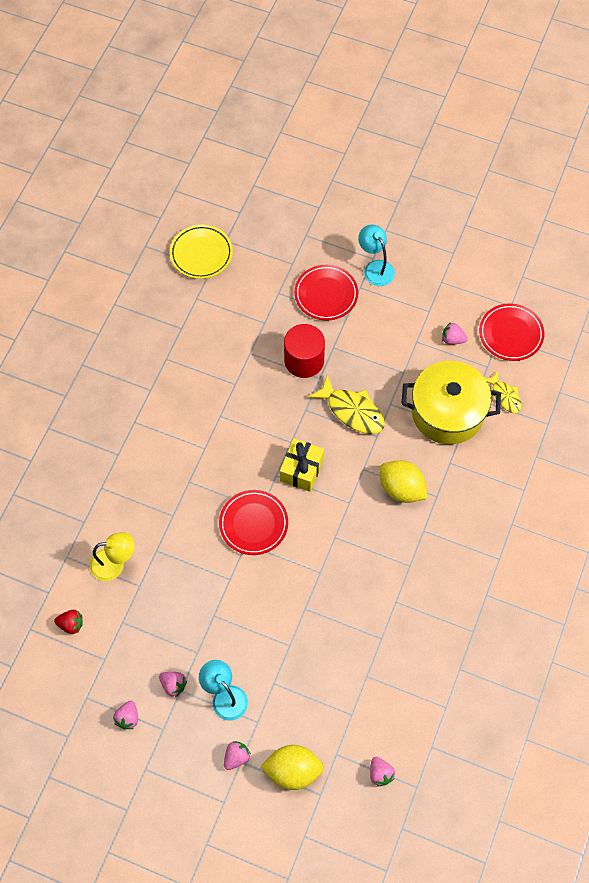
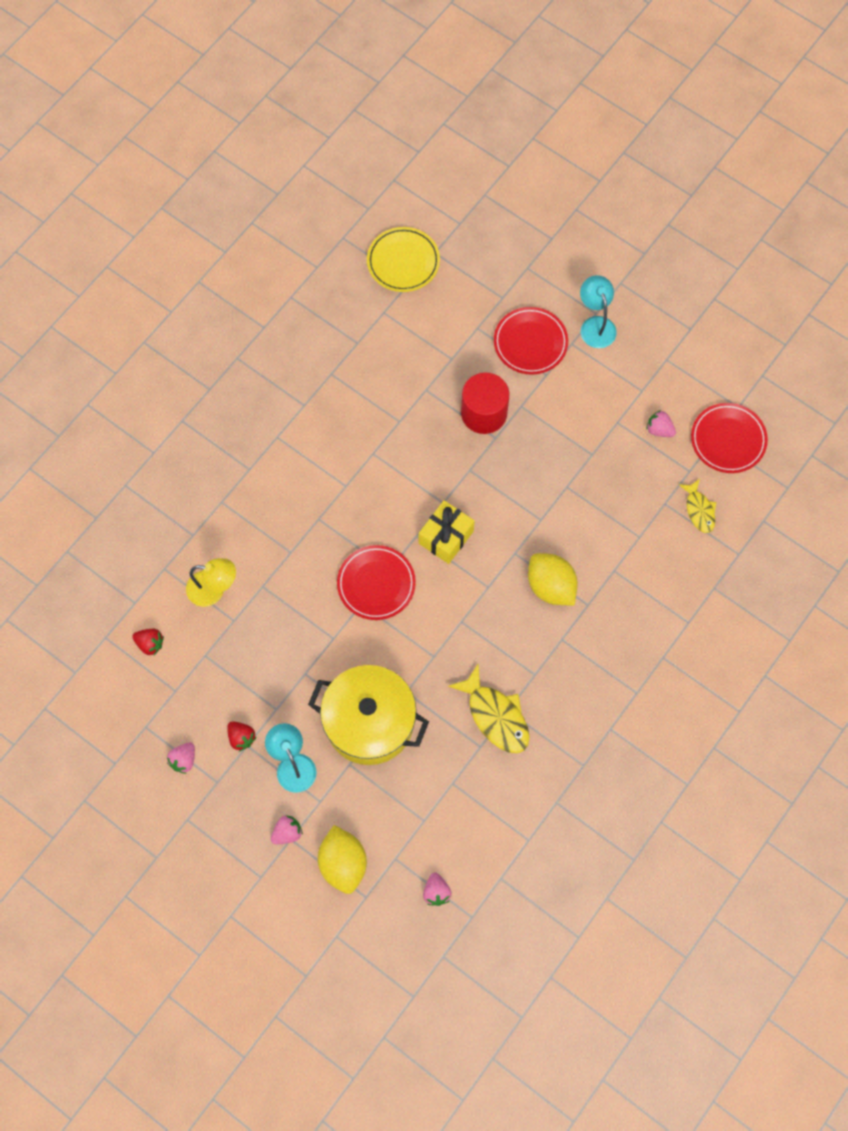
camera: 15 degrees right, 5 degrees up
(173, 685) = (241, 738): pink strawberry -> red strawberry
(292, 771) = (343, 863): yellow lemon -> yellow lemon turned 60 degrees clockwise
(352, 411) = (521, 484): yellow fish -> yellow fish (495, 716)
(447, 413) = (628, 513): yellow pot -> yellow pot (369, 722)

